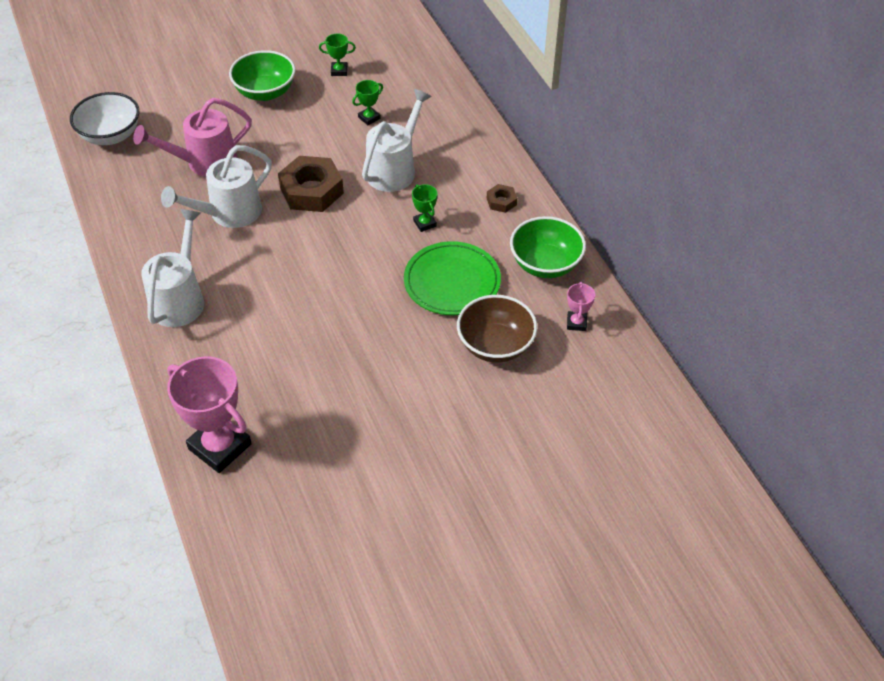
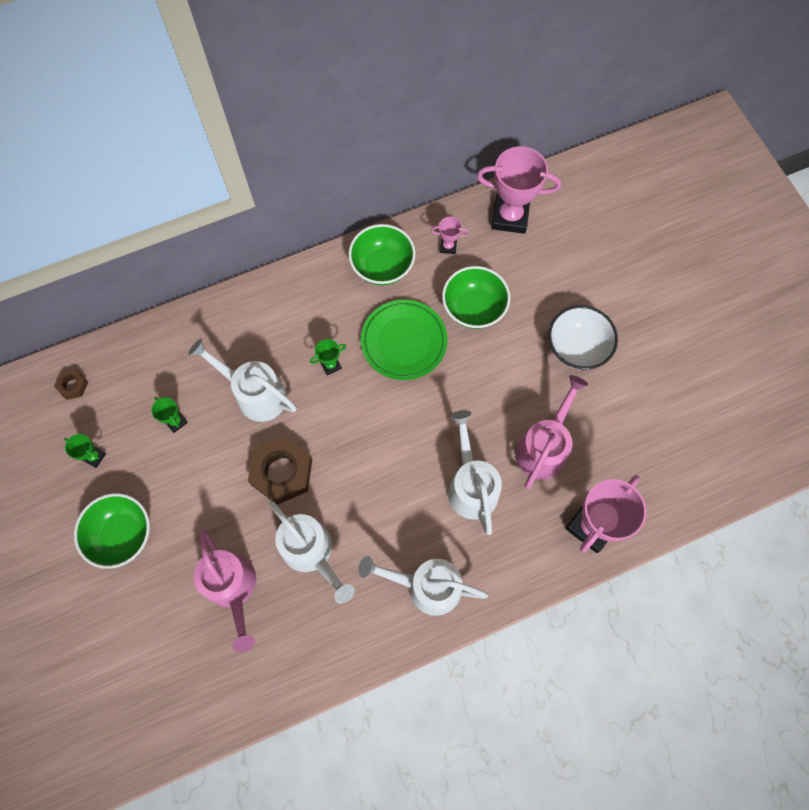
camera: 90 degrees left, 20 degrees up
(111, 135) = (181, 705): white bowl -> white bowl (577, 347)
(281, 337) = (471, 485): none -> white watering can
(319, 405) = (544, 447): none -> pink watering can
(339, 71) = (94, 456): green trophy -> green trophy turned 60 degrees counterclockwise
(495, 345) = (473, 308): brown bowl -> green bowl
(501, 201) = (304, 299): brown nut -> brown nut (73, 386)
(625, 385) = (510, 217): none -> pink trophy

